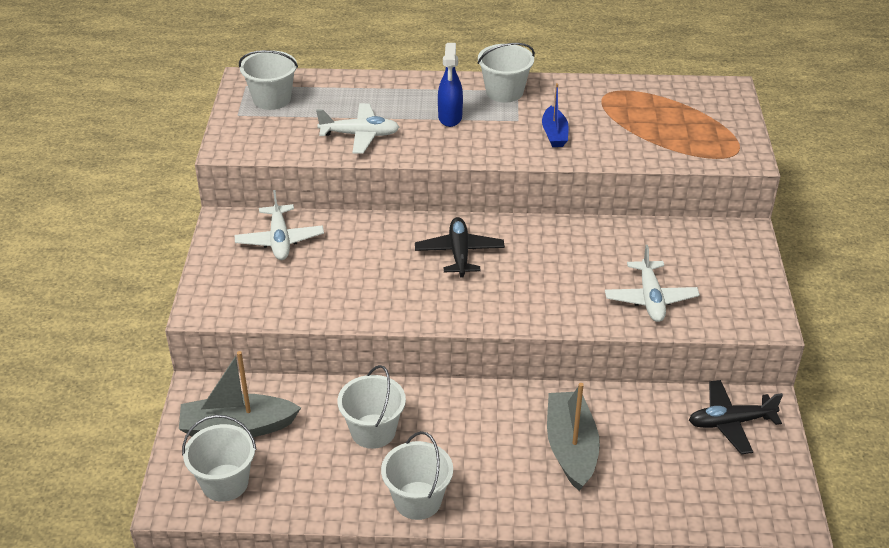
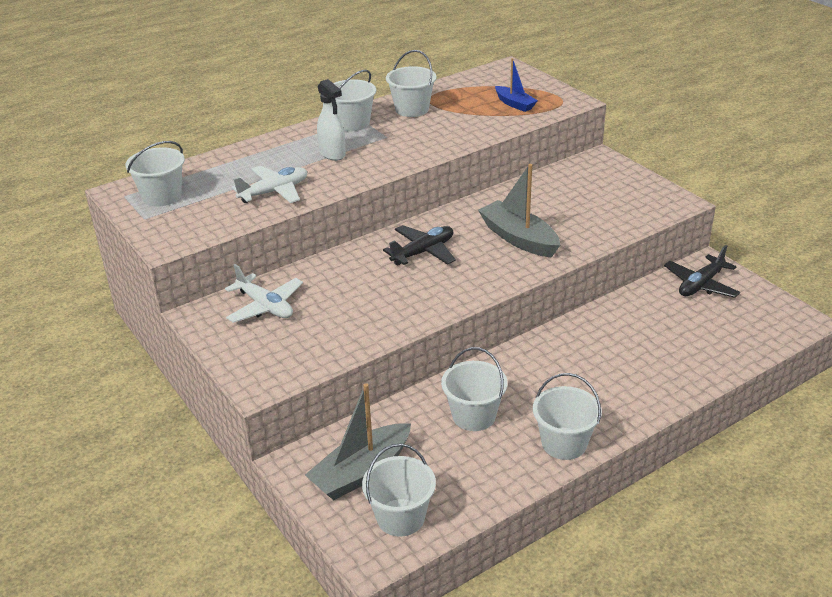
camera: 35 degrees left, 5 degrees down
(450, 118) = (332, 154): blue spray bottle -> white spray bottle
(459, 253) = (423, 252): black plane -> black plane turned 90 degrees clockwise
(554, 134) = (425, 135): blue boat -> blue boat (514, 104)
(571, 448) = (624, 352): grey boat -> grey boat (519, 238)
(575, 99) = (412, 109): none -> white bucket
(650, 299) = (591, 221): white plane -> none

